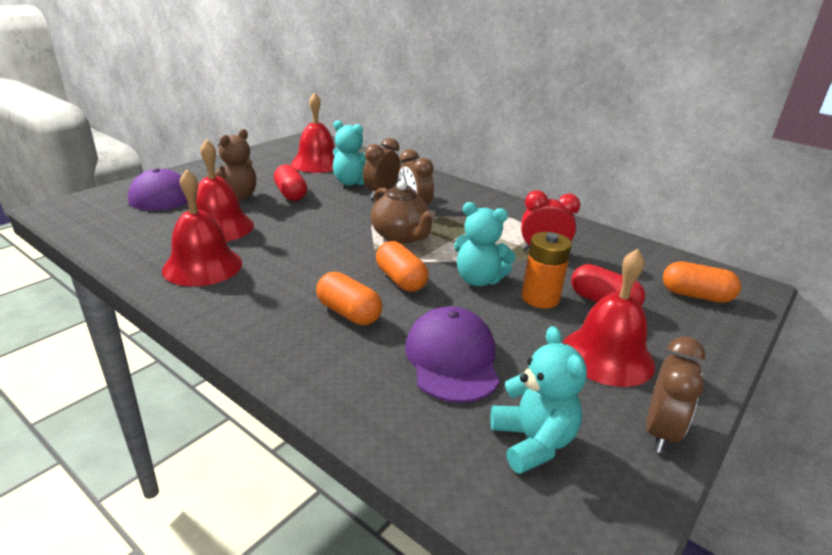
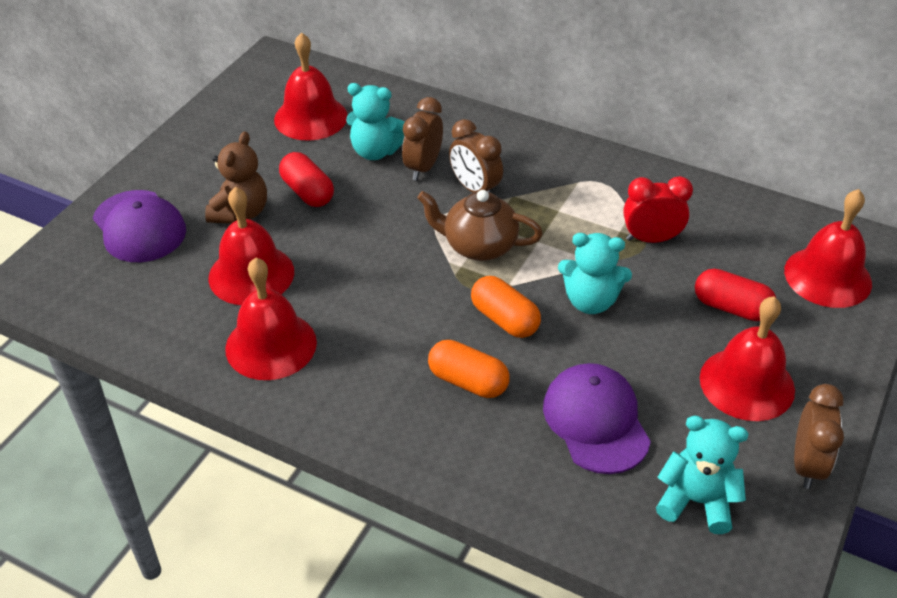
camera: 10 degrees left, 15 degrees up
(401, 237) = (478, 246): brown teapot -> brown teapot turned 150 degrees clockwise
(533, 442) = (696, 501): turquoise teddy bear -> turquoise teddy bear turned 45 degrees counterclockwise
(540, 298) = (664, 316): orange battery -> none
(695, 295) = (827, 276): orange capsule -> red bell

